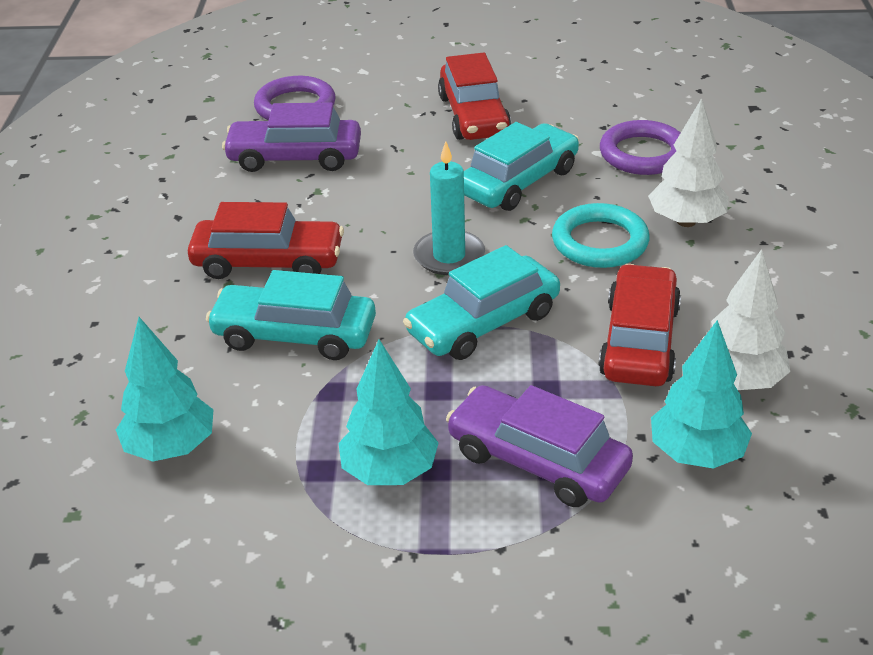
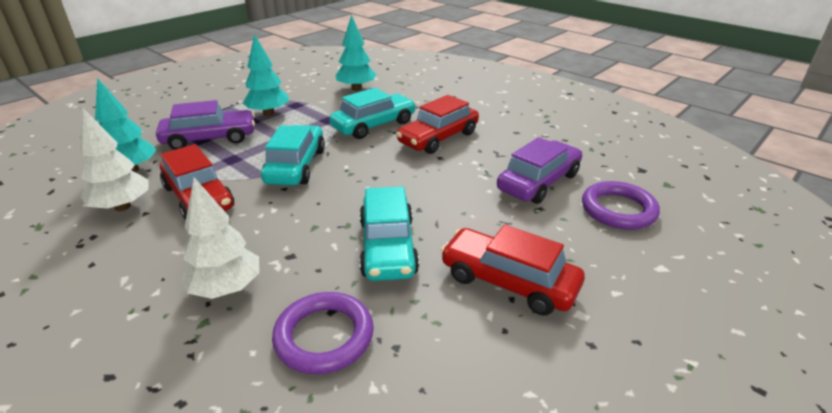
camera: 130 degrees right, 5 degrees down
(449, 256) = (359, 182): turquoise candle -> none
(600, 242) = (278, 237): turquoise ring -> none

